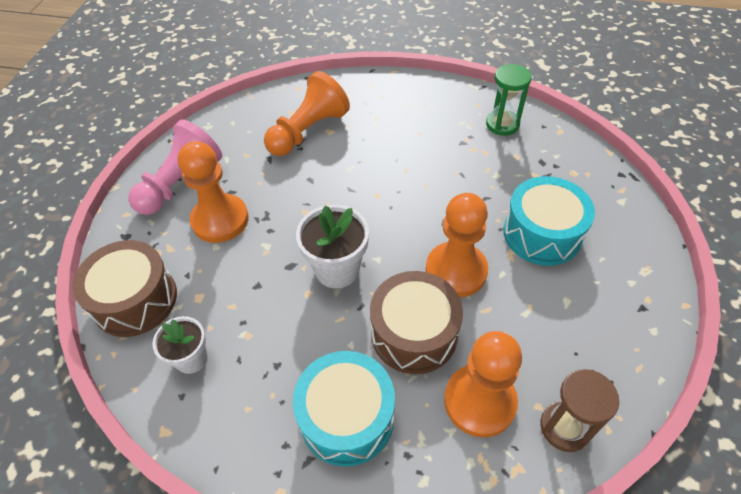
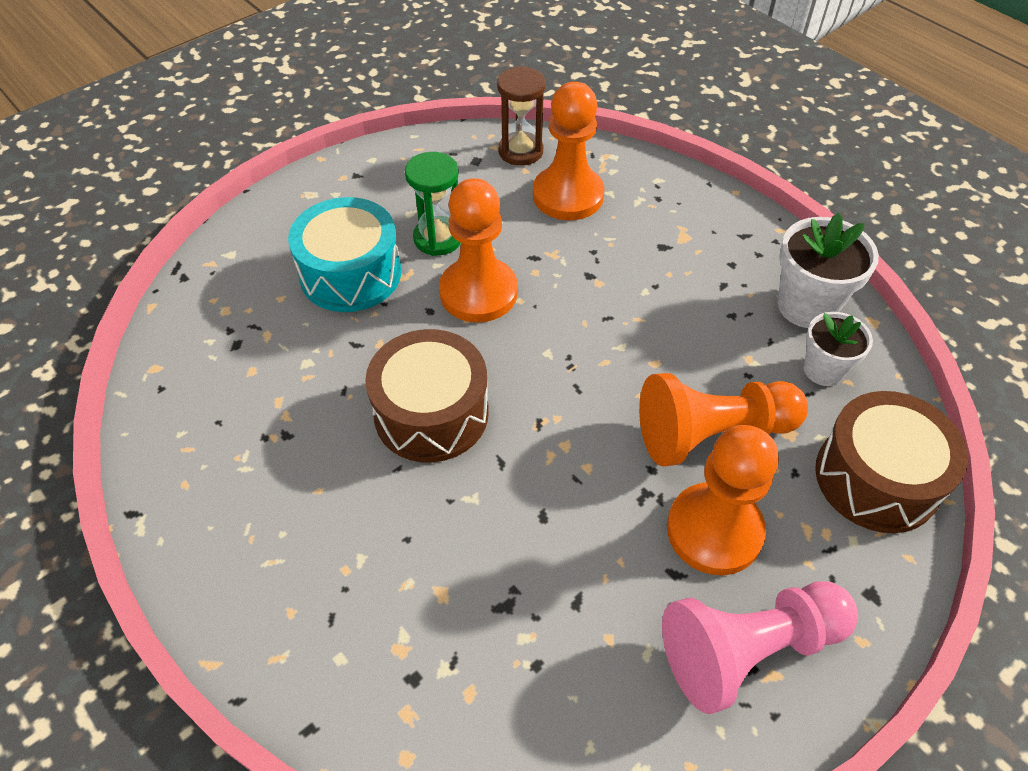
camera: 145 degrees left, 0 degrees up
(308, 131) = (474, 619): orange pawn -> orange pawn (712, 433)
(337, 269) = (603, 368): white flower pot -> white flower pot (806, 306)
(347, 417) = (690, 243): turquoise drum -> none
(414, 333) = (575, 267): brown drum -> brown drum (431, 413)
(502, 124) = (202, 426): green hourglass -> green hourglass (438, 238)

